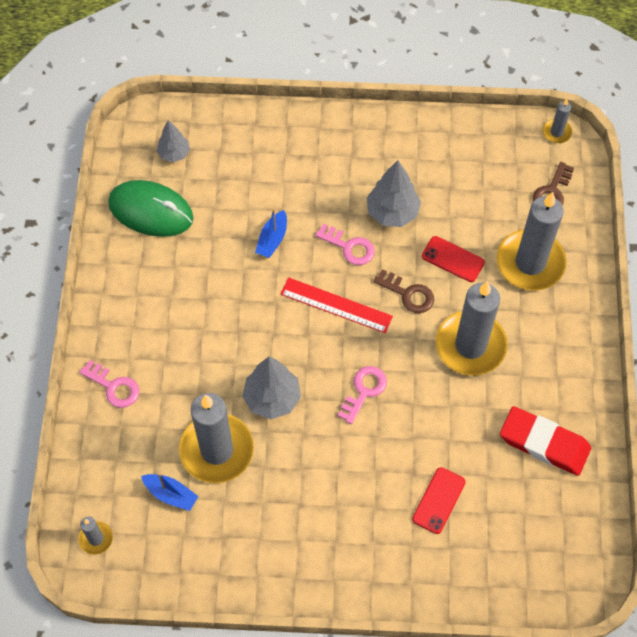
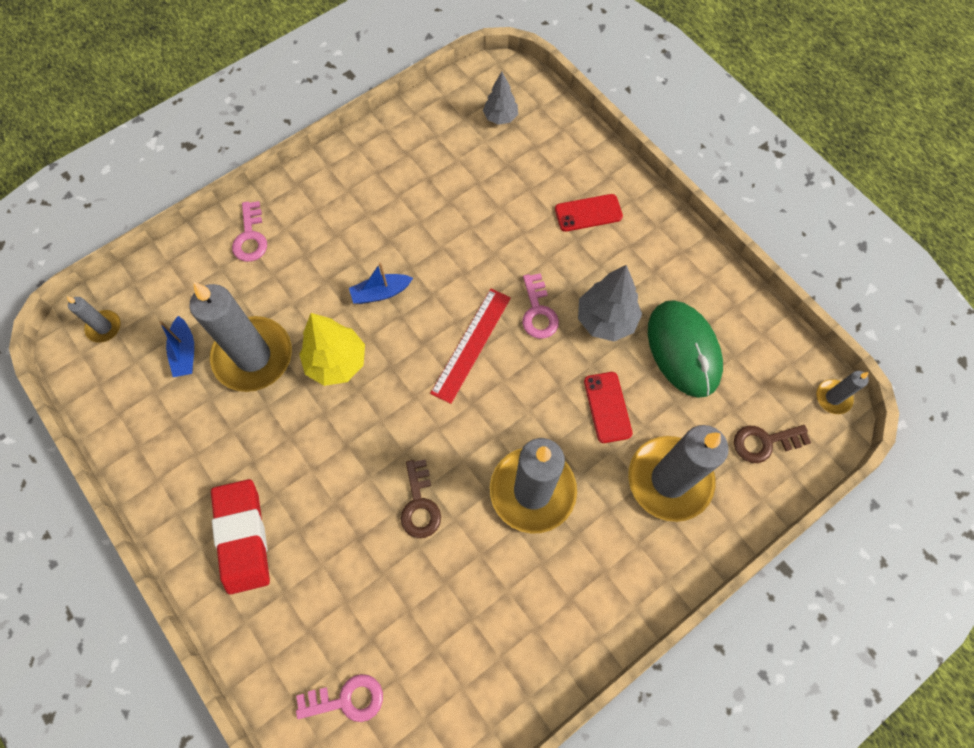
camera: 50 degrees right, 5 degrees up
(151, 211) = (433, 141): green mouse -> green mouse (683, 350)
(272, 239) = (489, 247): blue boat -> blue boat (381, 293)
(272, 398) = (337, 362): grey tree -> yellow tree
(336, 305) = (471, 344): red ruler -> red ruler turned 45 degrees clockwise
(364, 391) = (406, 432): pink key -> pink key (347, 699)
(408, 294) = (536, 396): brown key -> brown key (420, 504)
(439, 500) = (348, 584): red phone -> red phone (588, 213)
(544, 443) = (488, 641): red eraser -> red eraser (243, 537)

